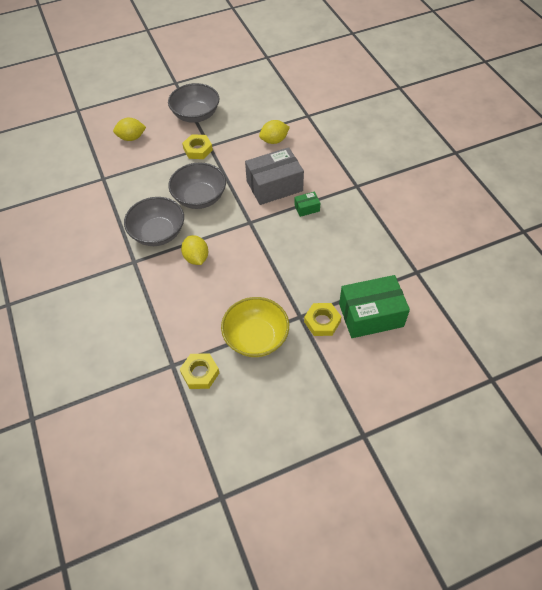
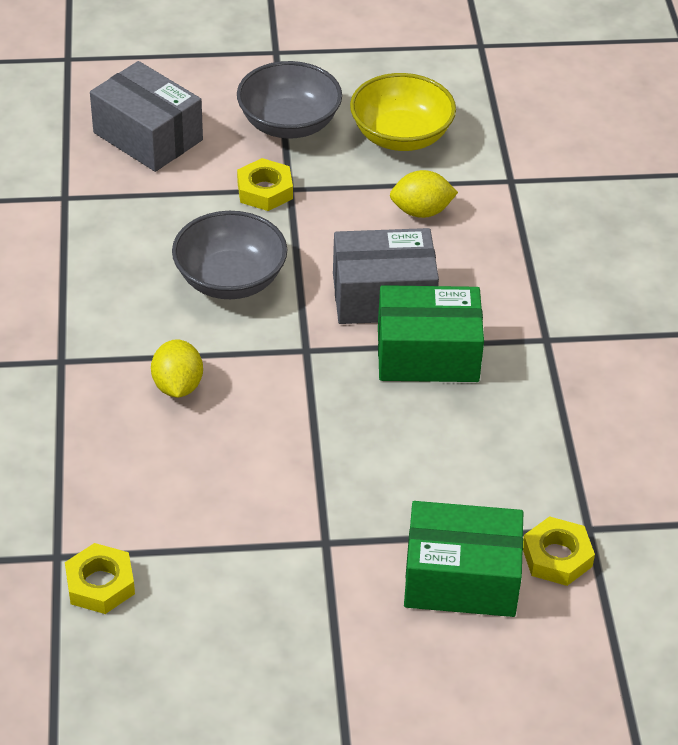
camera: 15 degrees right, 10 degrees down
(131, 138) = (148, 136): yellow lemon -> grey box
(158, 233) = (125, 323): grey bowl -> none
(256, 337) = (227, 554): yellow bowl -> yellow bowl (401, 136)
(307, 208) = (427, 354): green box -> green box, size x2.27
(322, 322) = (363, 563): yellow nut -> yellow nut (557, 557)

